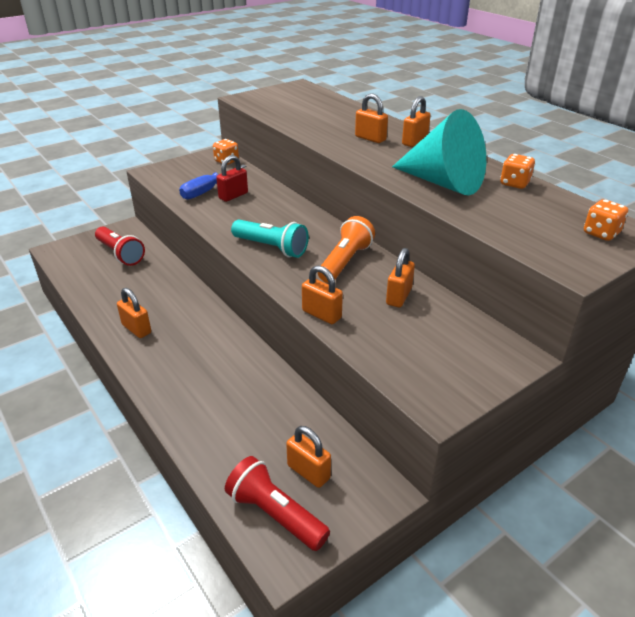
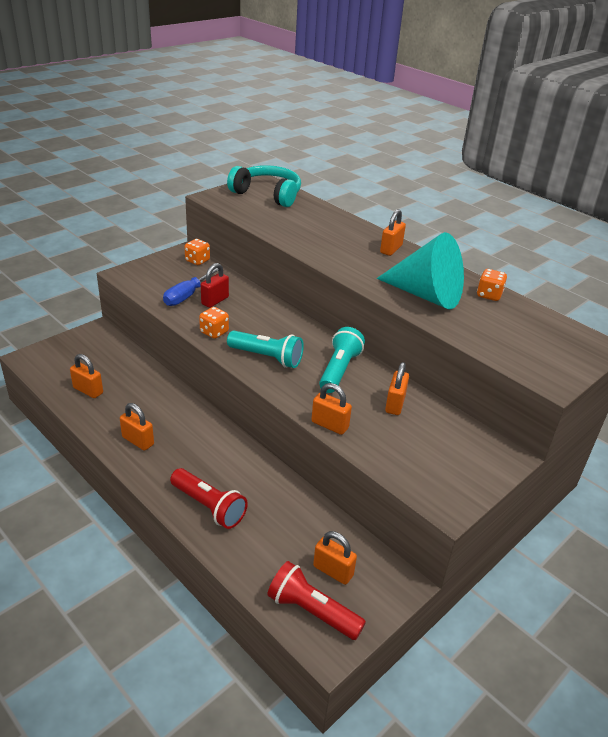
camera: 10 degrees left, 0 degrees up
(120, 254) = (99, 360): red flashlight -> red flashlight (209, 506)
(299, 96) = (268, 194): none -> turquoise headphones
(345, 261) = (339, 370): orange flashlight -> turquoise flashlight
(370, 138) = (349, 246): orange padlock -> orange padlock (88, 390)
(601, 233) = (569, 346): orange dice -> orange dice (214, 332)

